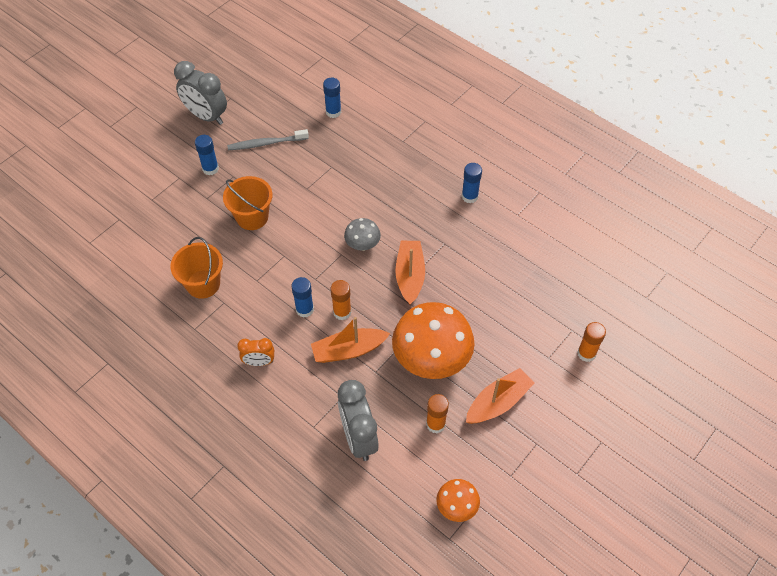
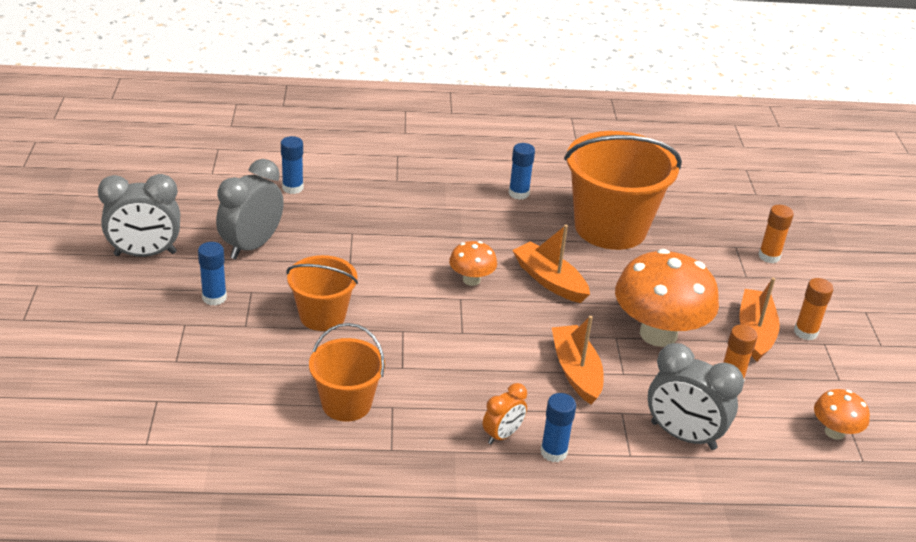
camera: 45 degrees left, 20 degrees down
(266, 143) = (252, 246): grey toothbrush -> grey clock
(304, 309) = (487, 363): blue glue stick -> blue glue stick (553, 452)
(342, 312) = (526, 344): orange glue stick -> orange glue stick (805, 332)
(349, 350) = (576, 371): orange boat -> orange boat turned 135 degrees clockwise
(362, 245) = (471, 280): grey mushroom -> orange mushroom
(499, 260) = (610, 228): none -> orange bucket

